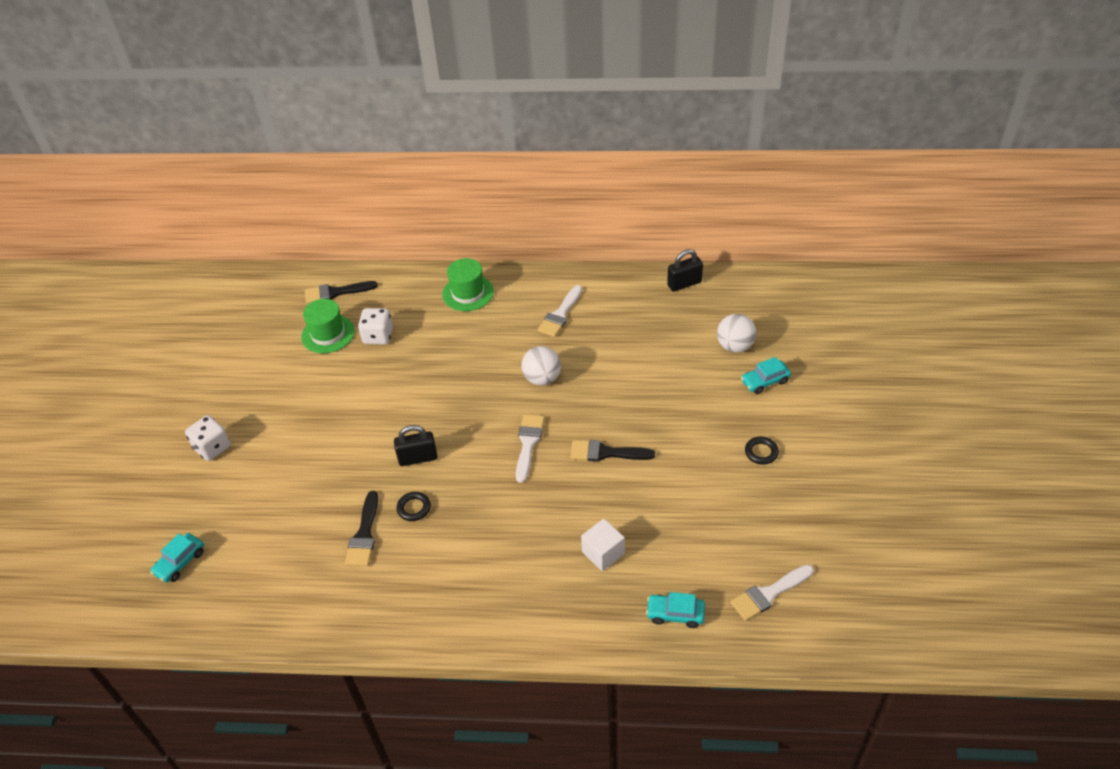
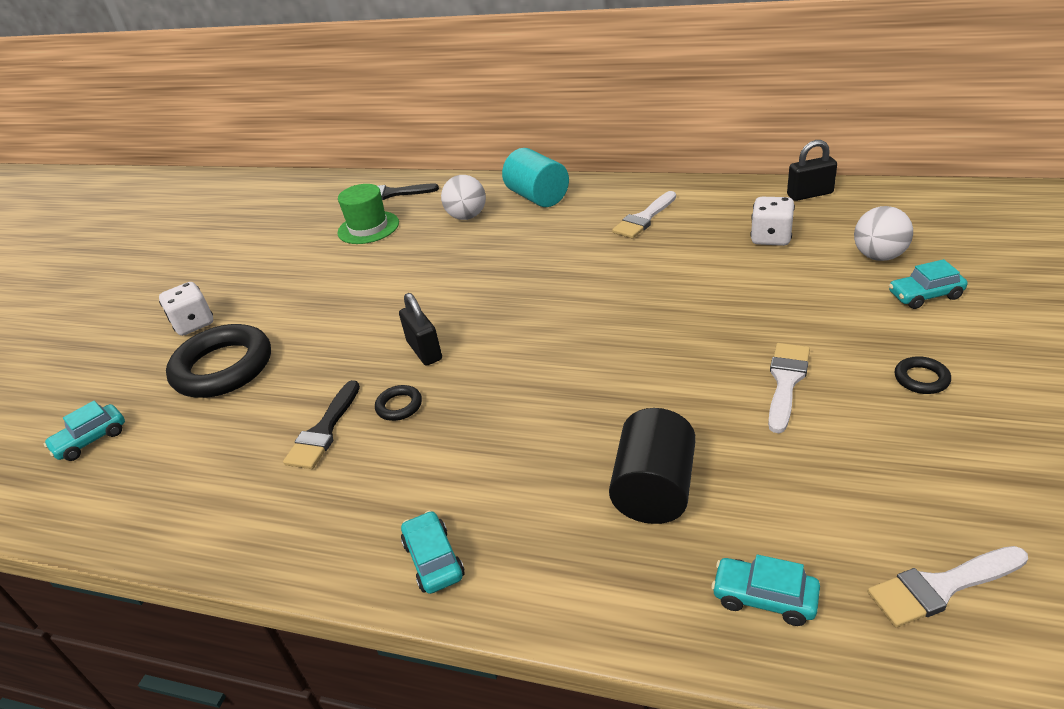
camera: 15 degrees right, 10 degrees down
(259, 488) = (223, 368): none -> black ring
(378, 336) = (422, 231): white dice -> white dice (771, 238)
(418, 458) = (424, 351): black padlock -> black padlock turned 60 degrees clockwise
(468, 293) = (537, 197): green hat -> turquoise cylinder
(474, 619) = (433, 560): none -> turquoise car
(528, 443) = (572, 345): white brush -> white brush (786, 381)
(542, 378) = (607, 278): white ball -> white ball (467, 216)
(603, 553) = (654, 490): white cube -> black cylinder
(606, 453) = (679, 362): black brush -> none

